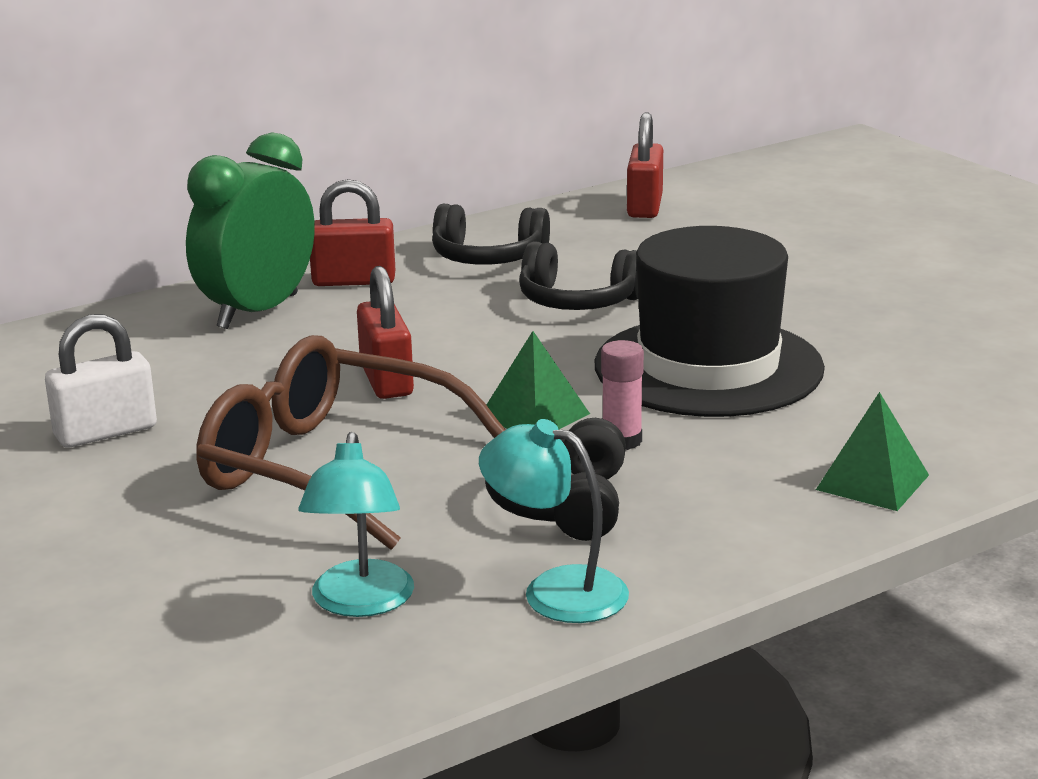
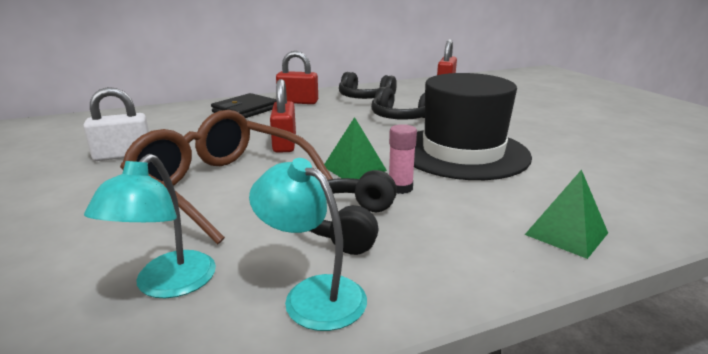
camera: 10 degrees right, 0 degrees up
(258, 311) = (245, 110): green clock -> black wallet

